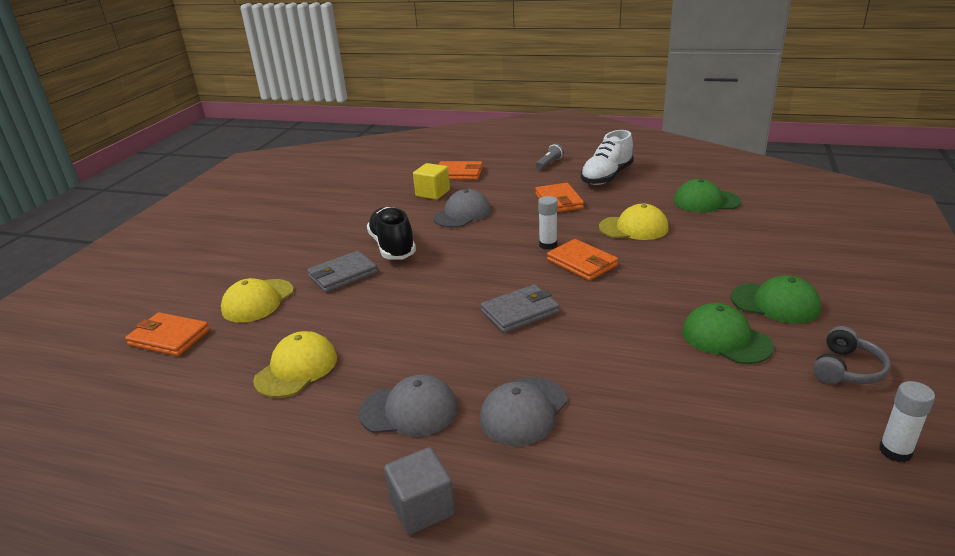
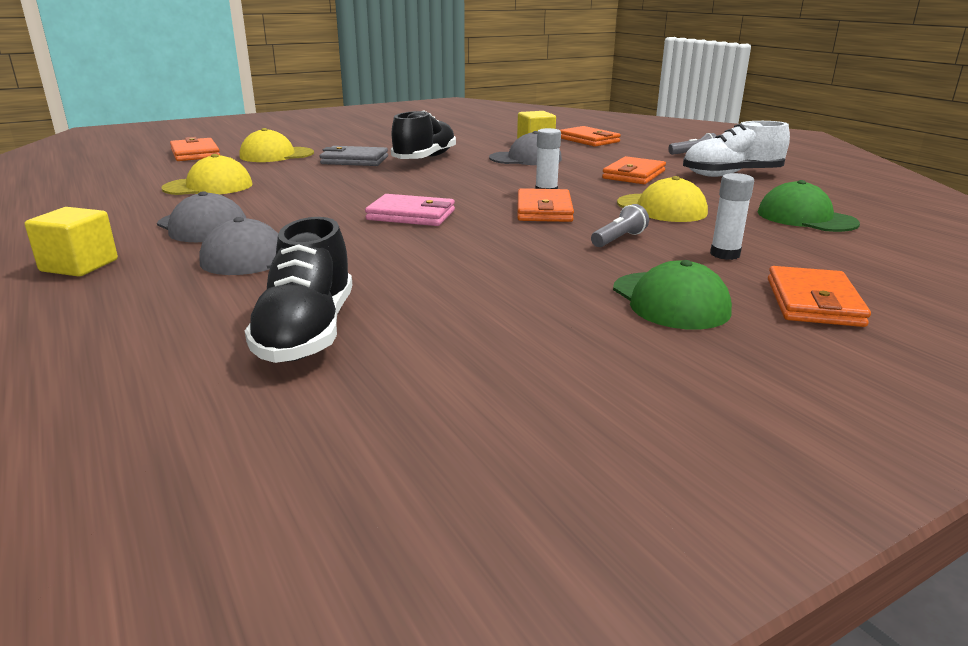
camera: 40 degrees right, 5 degrees down
(422, 507) = (79, 265): grey cube -> yellow cube
(520, 312) = (411, 215): grey wallet -> pink wallet
(667, 268) = (618, 239): none -> grey flashlight
(691, 444) = (307, 332): none -> black shoe
(725, 339) = (538, 297): green cap -> none
(818, 268) = (813, 302): none -> orange wallet
(847, 369) = (608, 374): grey headphones -> none
(895, 451) = (471, 448): white glue stick -> white glue stick (725, 254)

